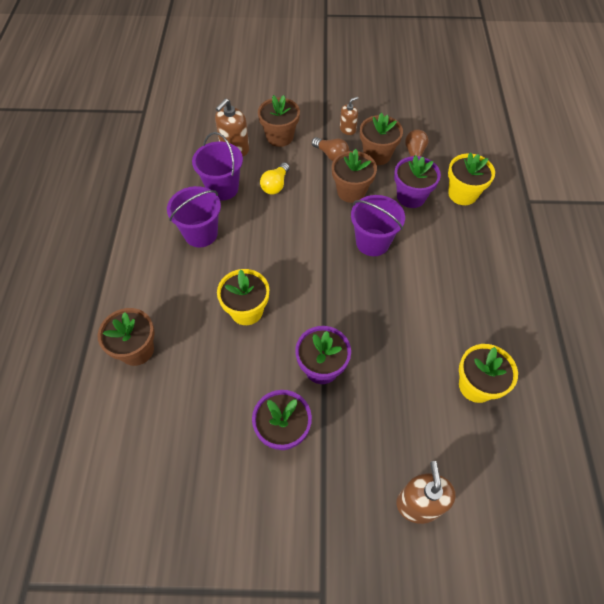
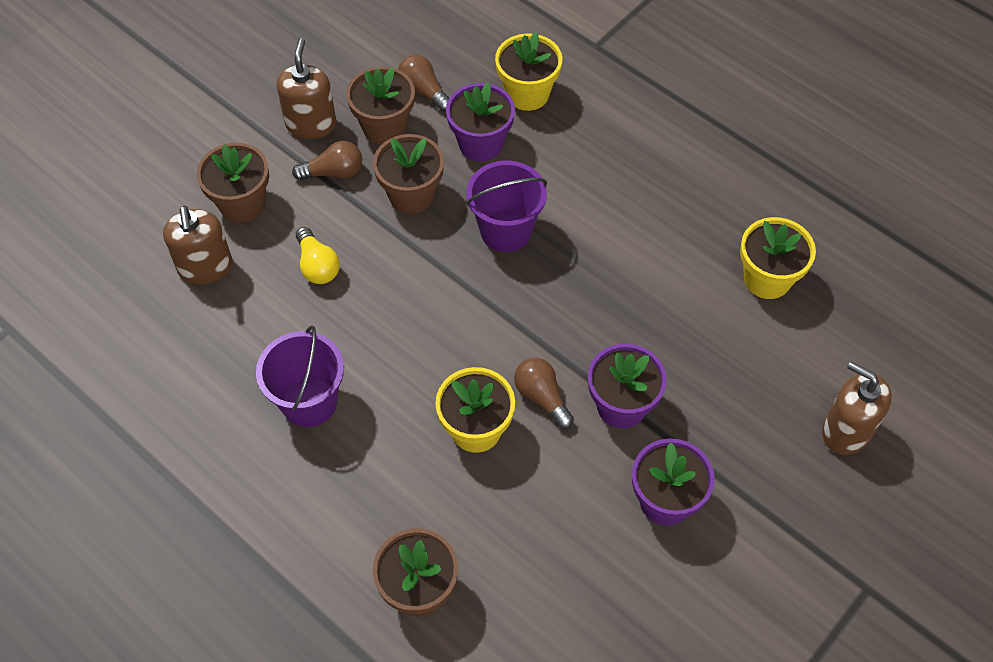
camera: 50 degrees left, 0 degrees up
(222, 188) = (259, 327): purple bucket -> none
(292, 326) = (542, 397): none -> brown light bulb
(347, 129) = (311, 124): brown soap dispenser -> brown soap dispenser, size x1.65

